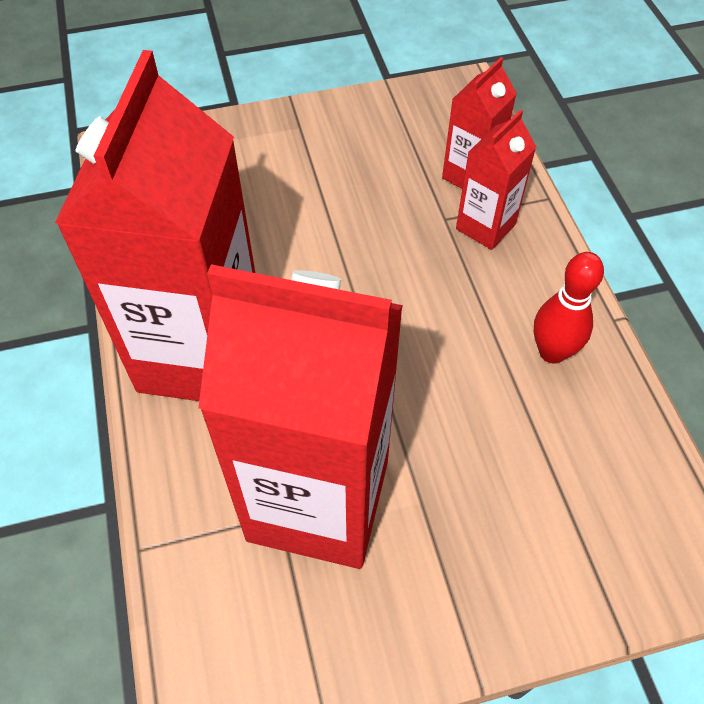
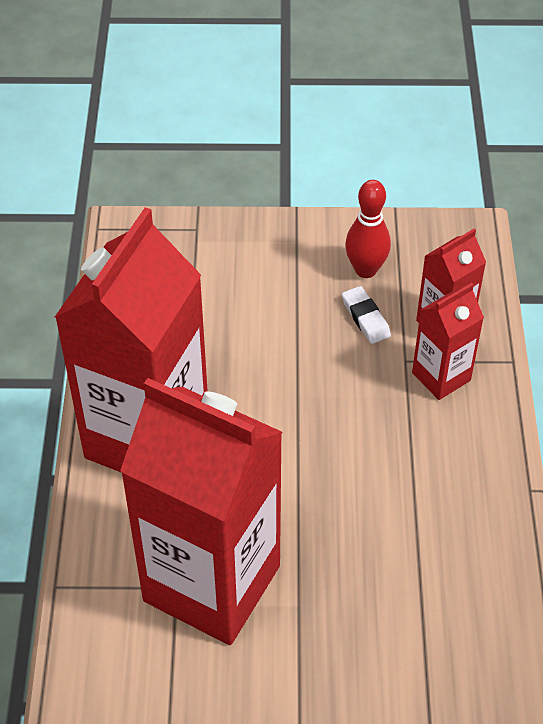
camera: 15 degrees right, 5 degrees down
(392, 185) = (365, 318): none -> white eraser
(552, 352) = (460, 506): red bowling pin -> red bowling pin (365, 270)

